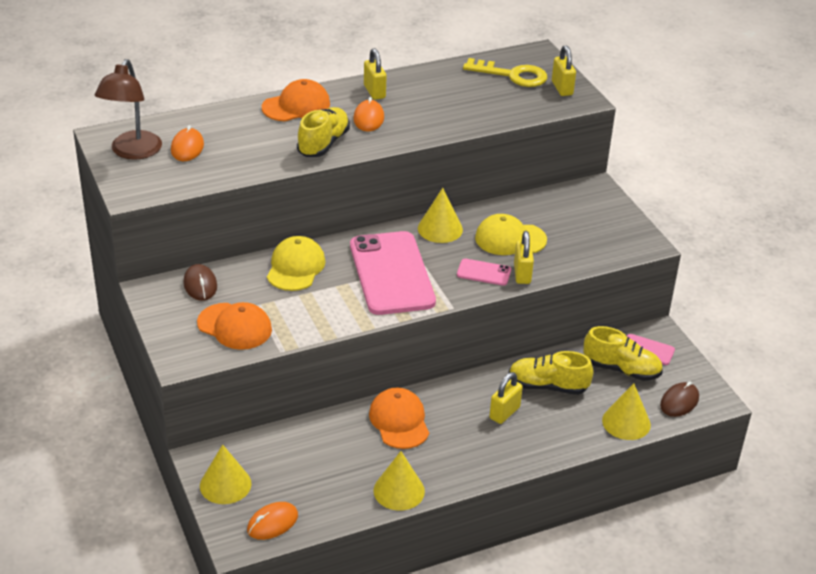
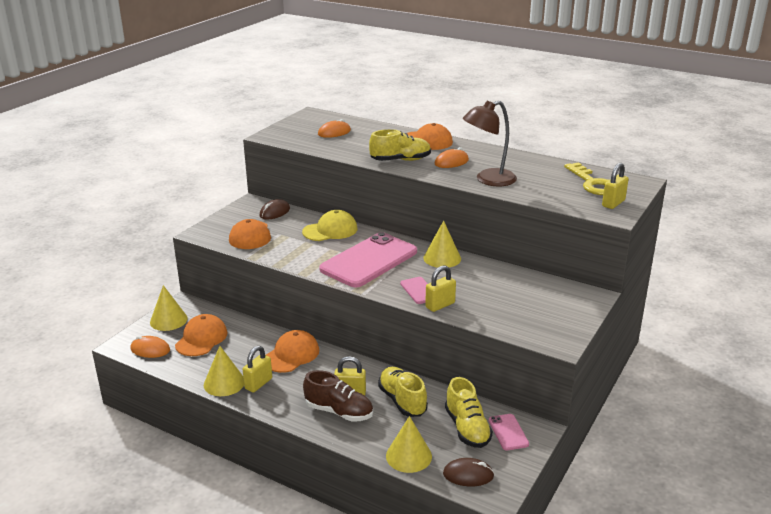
camera: 55 degrees right, 10 degrees down
(132, 152) = (308, 123): brown lamp -> brown lamp (488, 180)
(295, 473) = (201, 339): none -> orange cap
(374, 92) = (484, 154): yellow padlock -> yellow padlock (258, 384)
(510, 239) = (472, 286): yellow cap -> none
(525, 433) = (339, 412): none -> brown shoe

